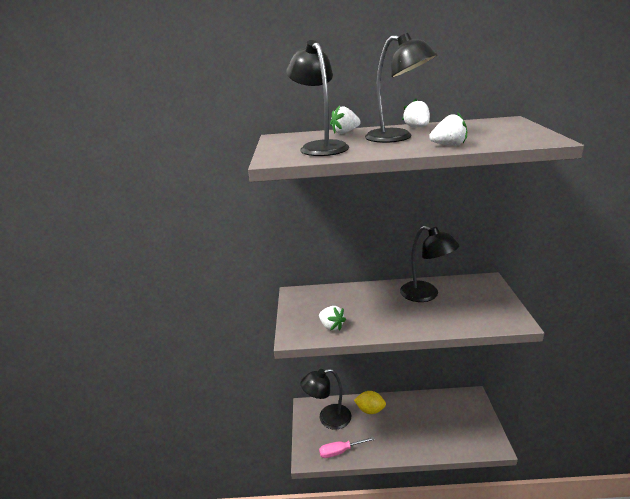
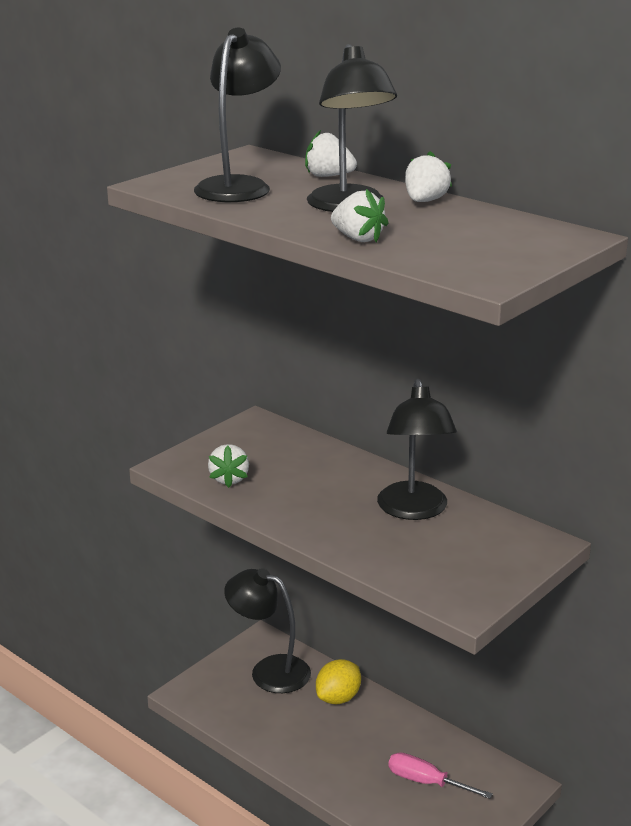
camera: 40 degrees right, 0 degrees up
(340, 451) = (232, 714): pink screwdriver -> pink screwdriver (427, 782)
(370, 410) = (338, 698): yellow lemon -> yellow lemon turned 75 degrees clockwise

